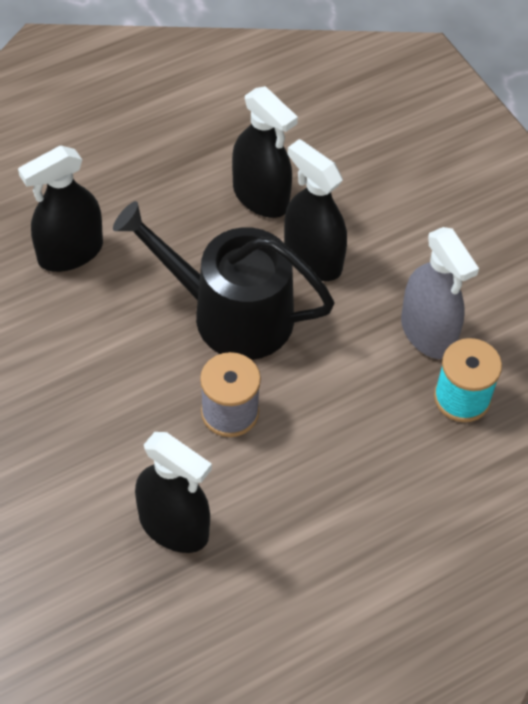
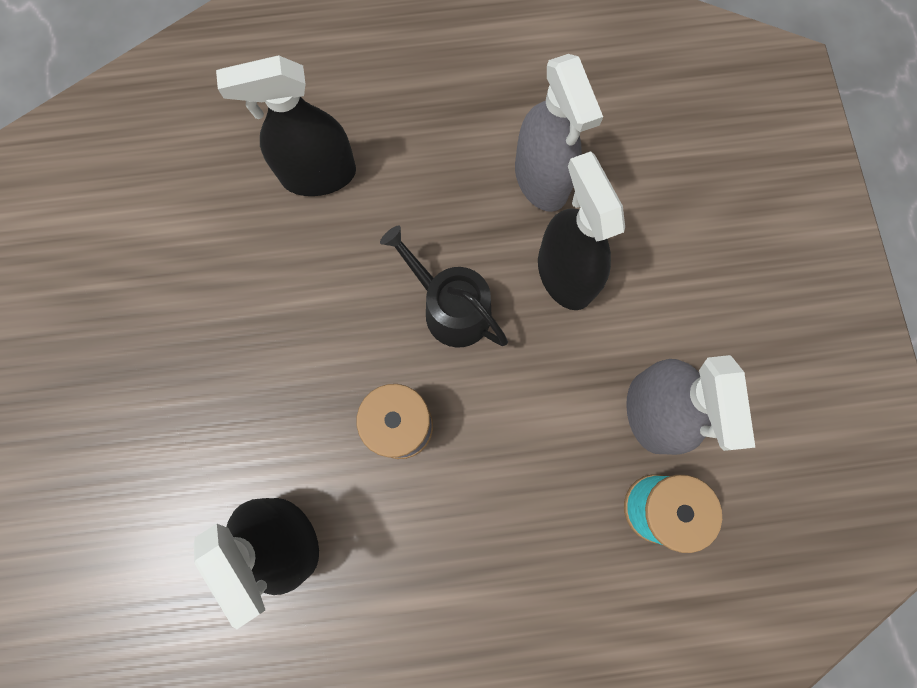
camera: 25 degrees right, 20 degrees up
(230, 313) = (450, 308): black watering can -> black watering can, size x0.60
(261, 197) = (541, 179): black spray bottle -> grey spray bottle

